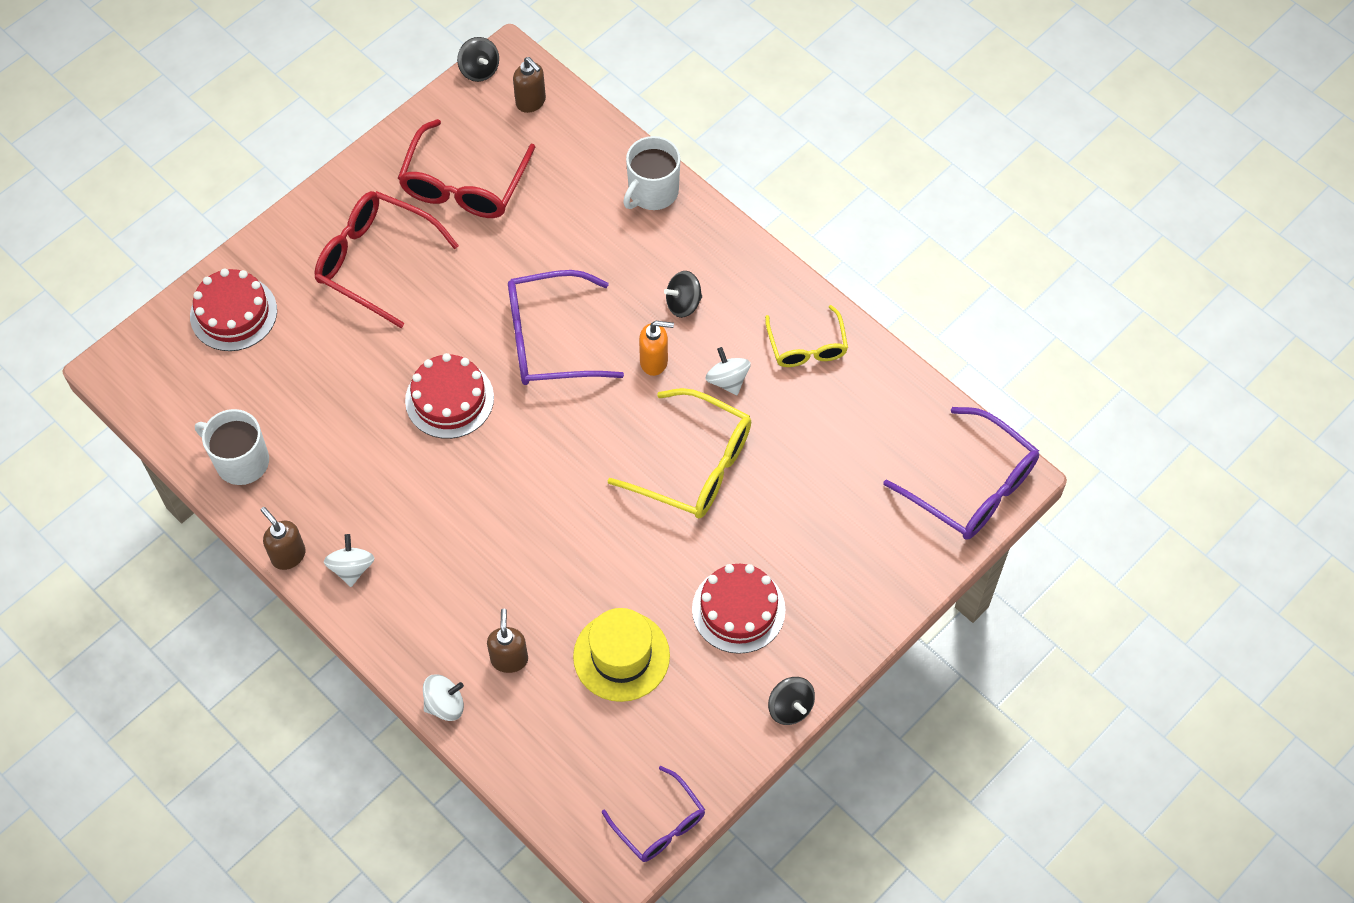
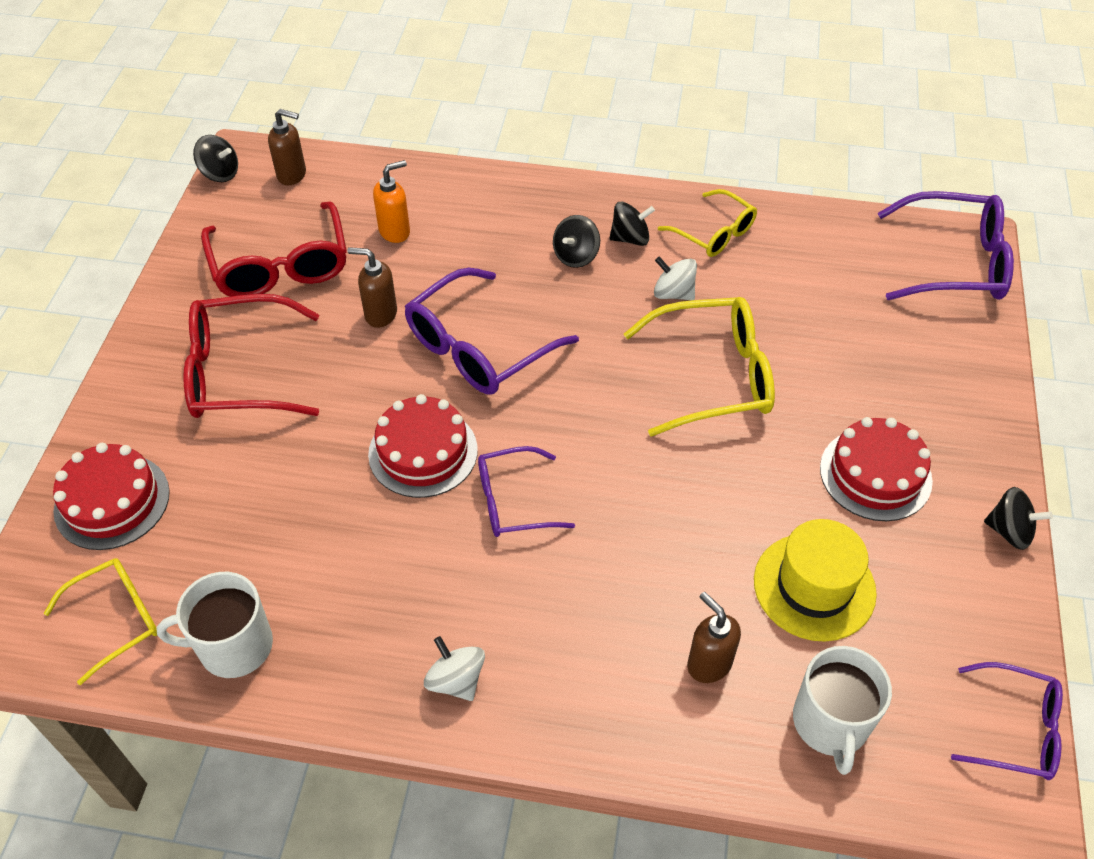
camera: 35 degrees left, 10 degrees down
(185, 400) = (115, 620): none -> yellow glasses
(288, 555) = (370, 713): brown soap dispenser -> brown soap dispenser (380, 314)
(445, 704) = (685, 759): white spinning top -> none
(480, 473) = (514, 501): none -> purple glasses
(652, 191) = (467, 188): white mug -> white mug (830, 723)
(654, 361) = (594, 313): orange soap dispenser -> orange soap dispenser (395, 231)
(738, 312) = (630, 238): none -> black spinning top

